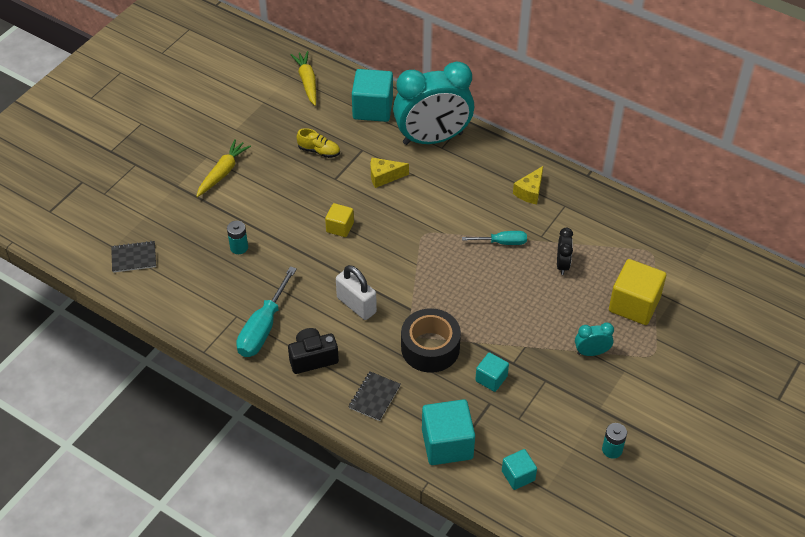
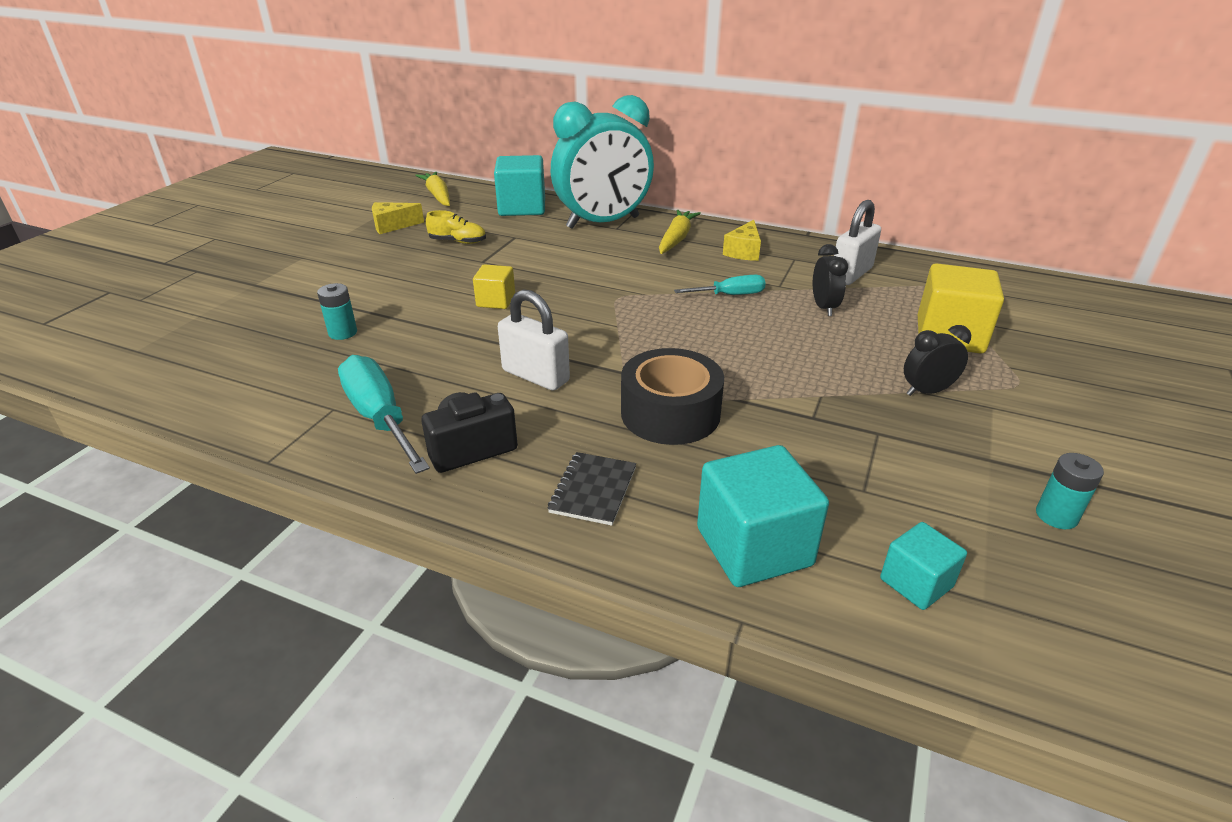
camera: 10 degrees left, 15 degrees down
(134, 258) = (167, 358): black notebook -> none
(223, 172) = (324, 268): yellow carrot -> yellow carrot (676, 239)
(263, 328) = (380, 418): turquoise screwdriver -> turquoise screwdriver turned 135 degrees clockwise
(384, 177) = (549, 254): yellow cheese -> yellow cheese (392, 226)
(491, 378) = (788, 441): turquoise cube -> none
(591, 352) = (927, 391): turquoise clock -> black clock
(598, 230) = (851, 274): none -> white padlock

